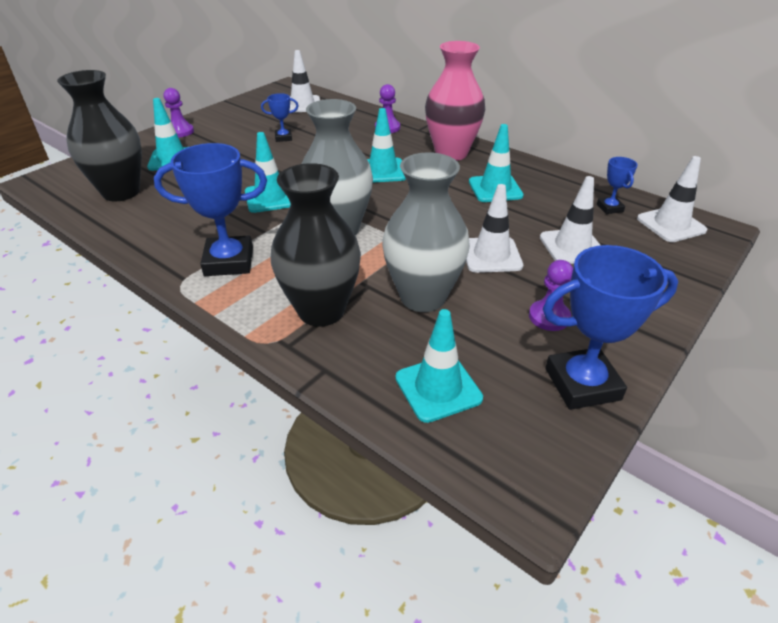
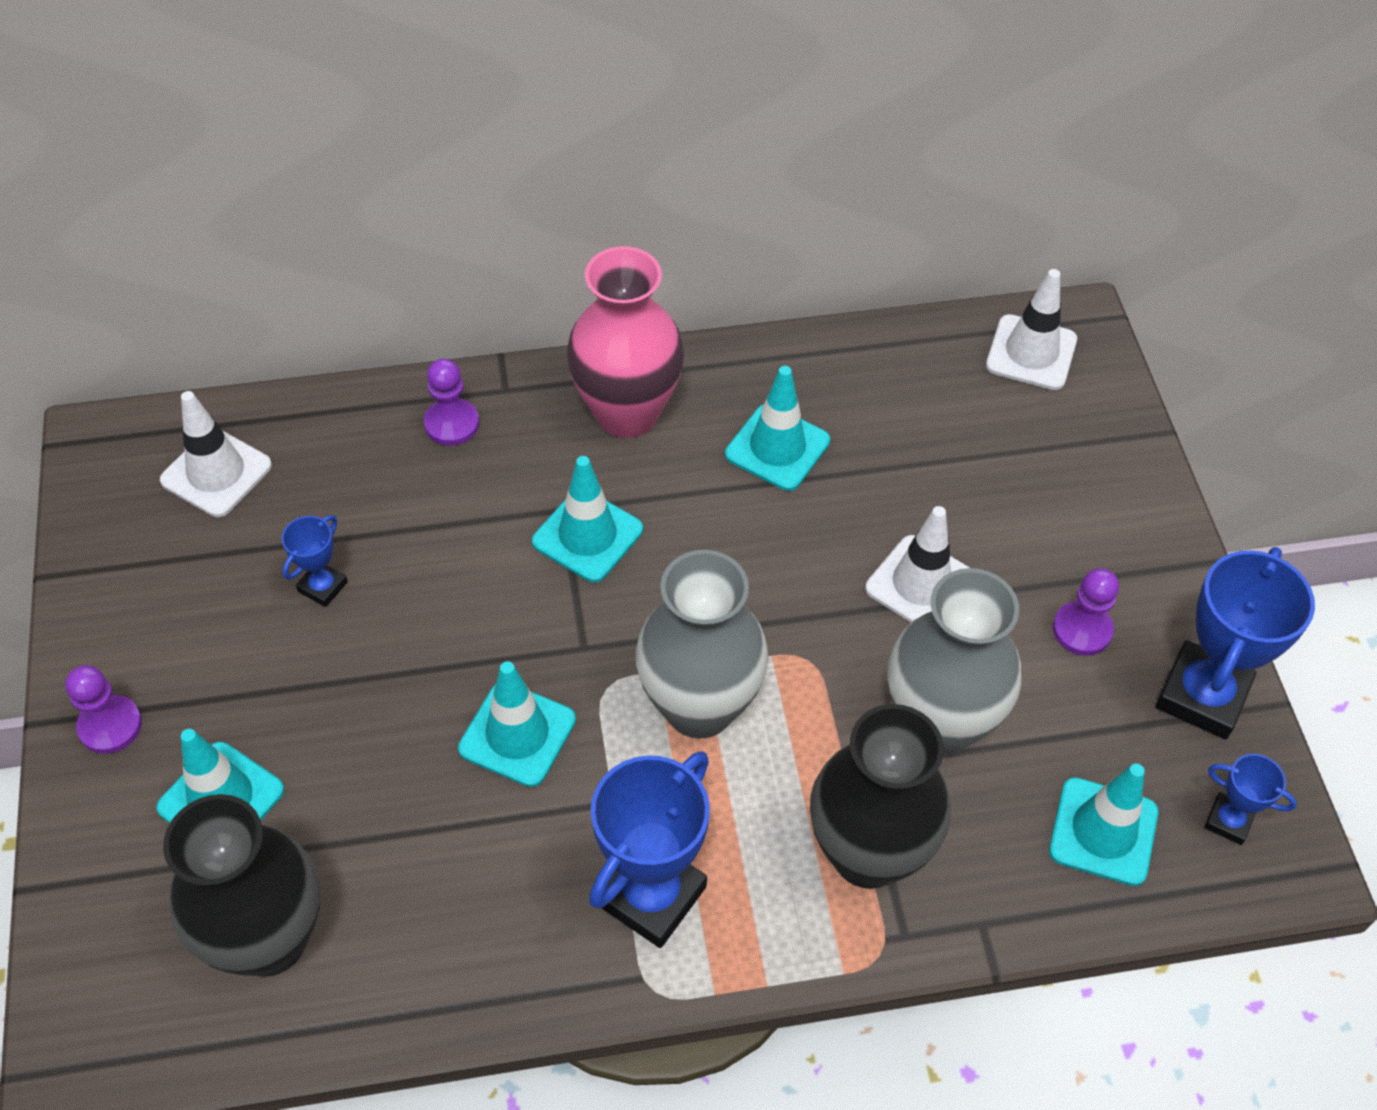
camera: 50 degrees left, 15 degrees up
(572, 246) = (981, 488): white traffic cone -> none
(609, 208) = (942, 374): blue trophy -> blue trophy (1228, 821)

